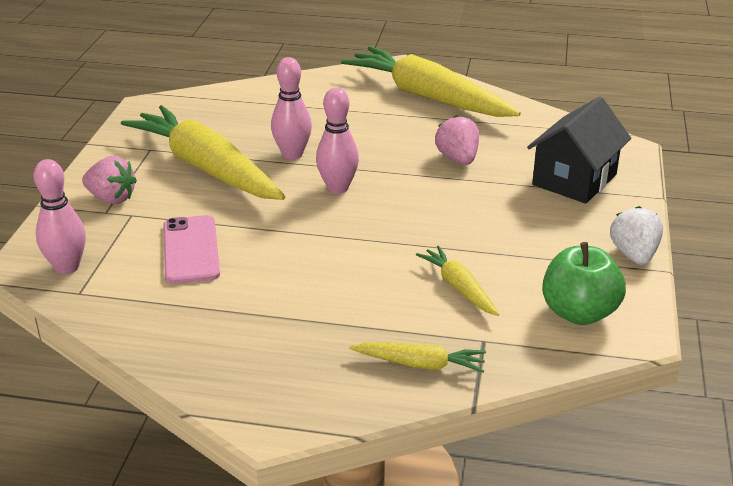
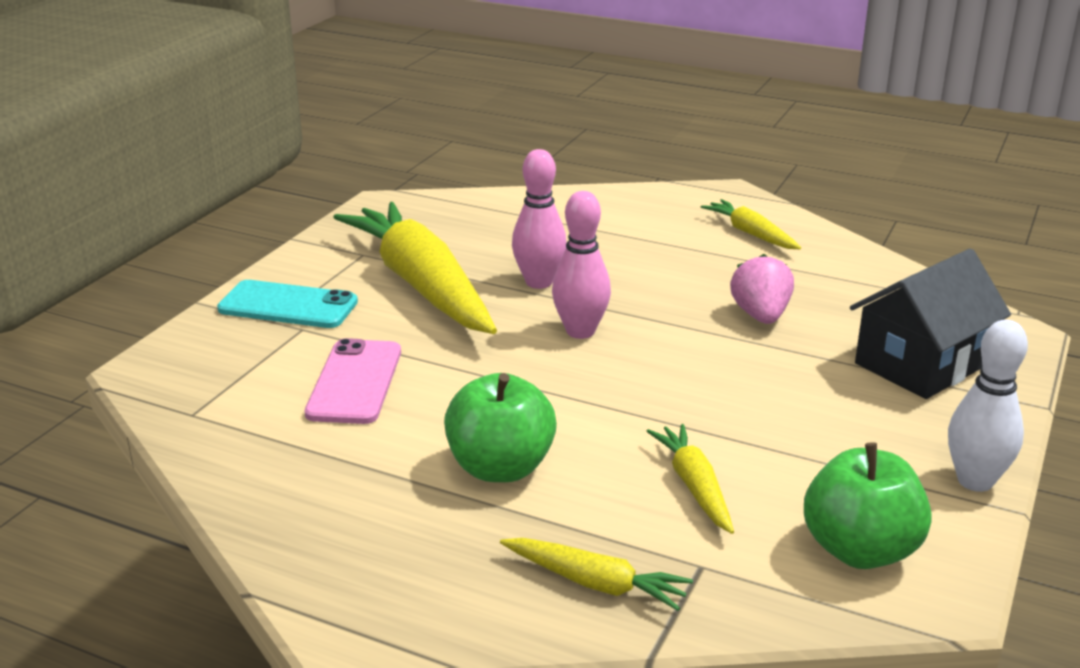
camera: 15 degrees right, 5 degrees down
(67, 267) = (193, 380): pink bowling pin -> none
(111, 198) = (288, 306): pink strawberry -> turquoise phone
(323, 296) = (500, 468): none -> green apple
(428, 97) = (751, 234): yellow carrot -> yellow carrot, size x0.46
(634, 255) = (975, 481): white strawberry -> white bowling pin

